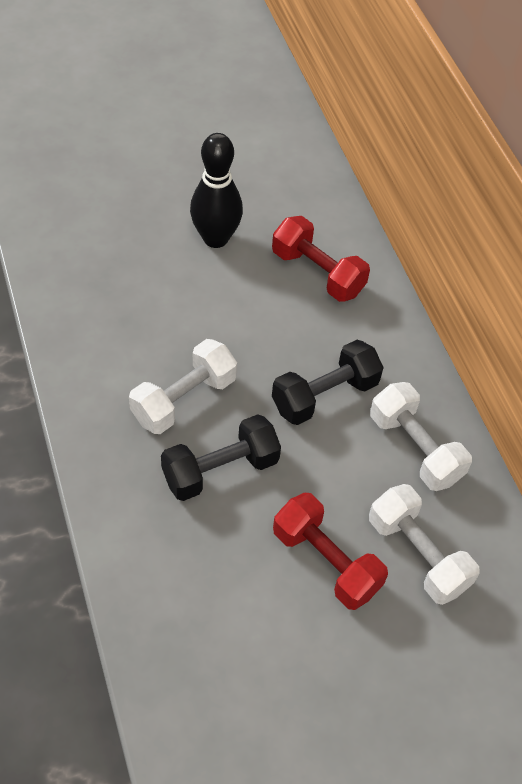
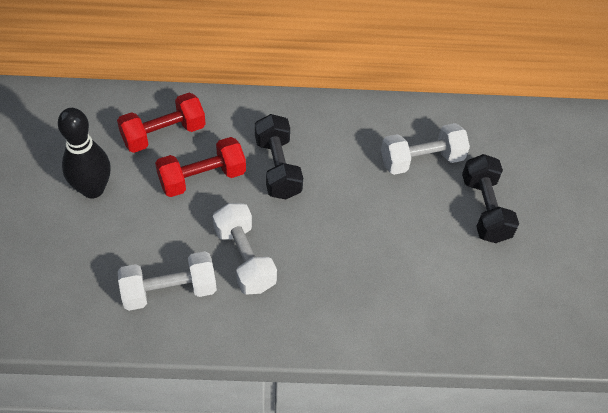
camera: 70 degrees left, 0 degrees up
(220, 470) = (317, 253): black dumbbell -> black dumbbell (485, 209)
(326, 561) = (411, 212): red dumbbell -> red dumbbell (202, 178)
(415, 448) = (341, 132): white dumbbell -> white dumbbell (169, 291)

